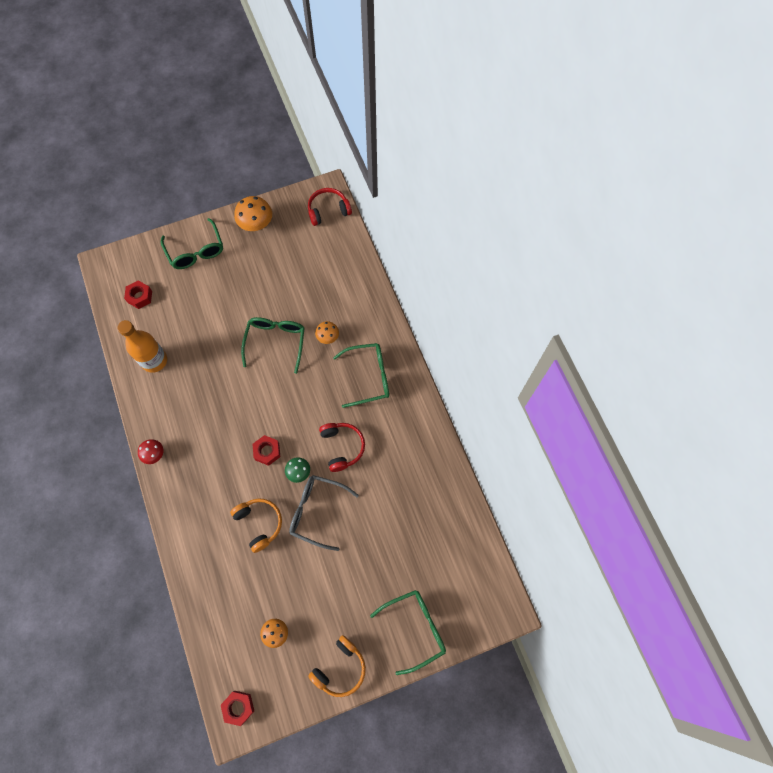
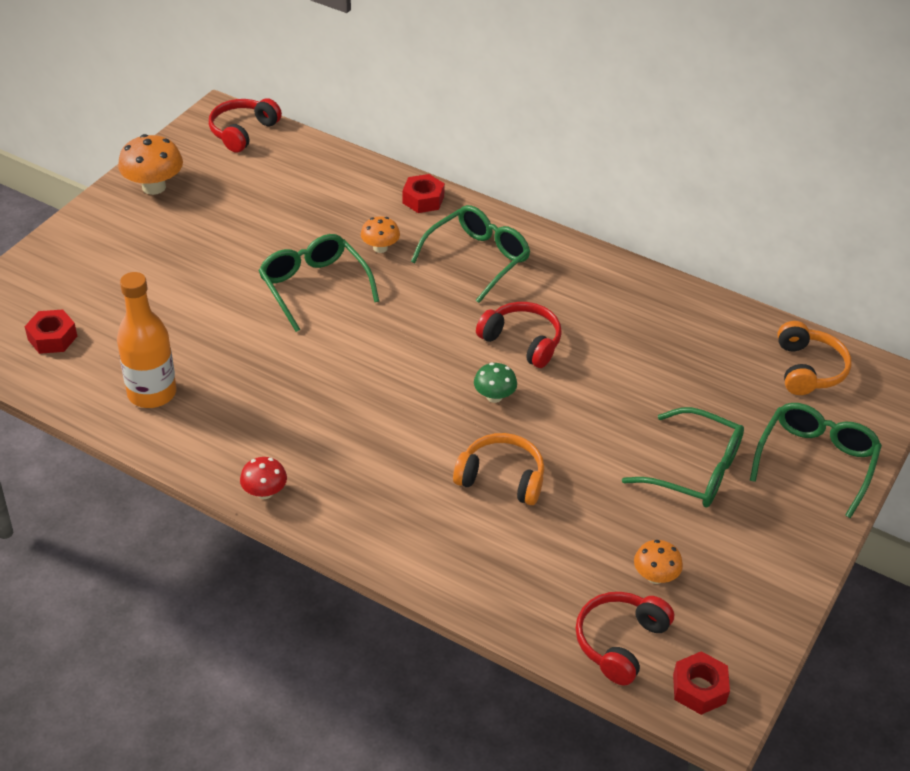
camera: 40 degrees left, 25 degrees down
(196, 251) = (91, 252): green glasses -> green glasses (695, 470)
(228, 655) = (620, 642): none -> red headphones
(267, 451) = (427, 399): red nut -> red nut (423, 199)
(317, 511) = (563, 421): grey glasses -> none
(340, 668) = (777, 558): orange headphones -> orange headphones (808, 369)

